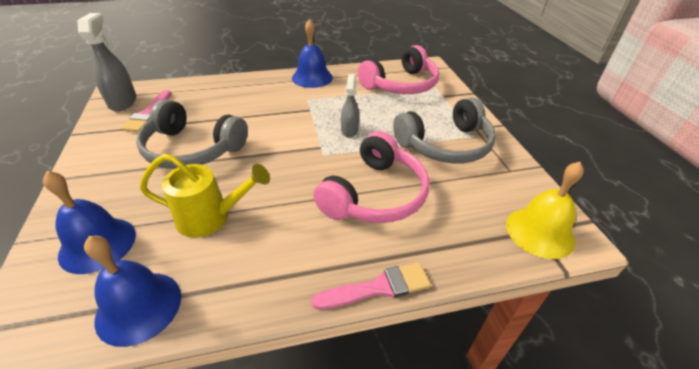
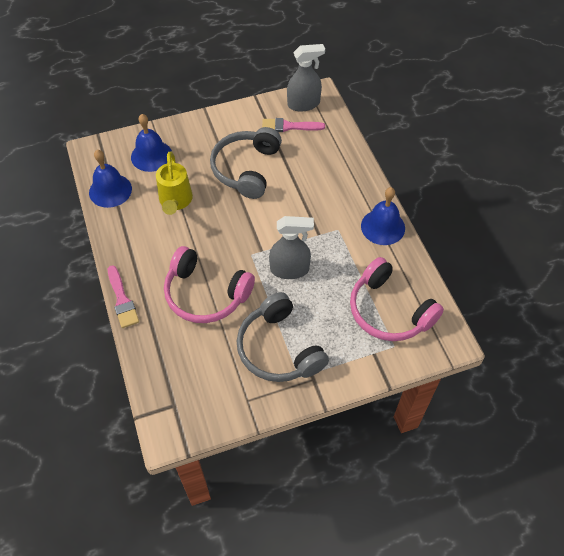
camera: 85 degrees right, 15 degrees up
(349, 130) = (290, 269): grey spray bottle -> grey spray bottle, size x1.59
(540, 232) = (173, 408): yellow bell -> none

